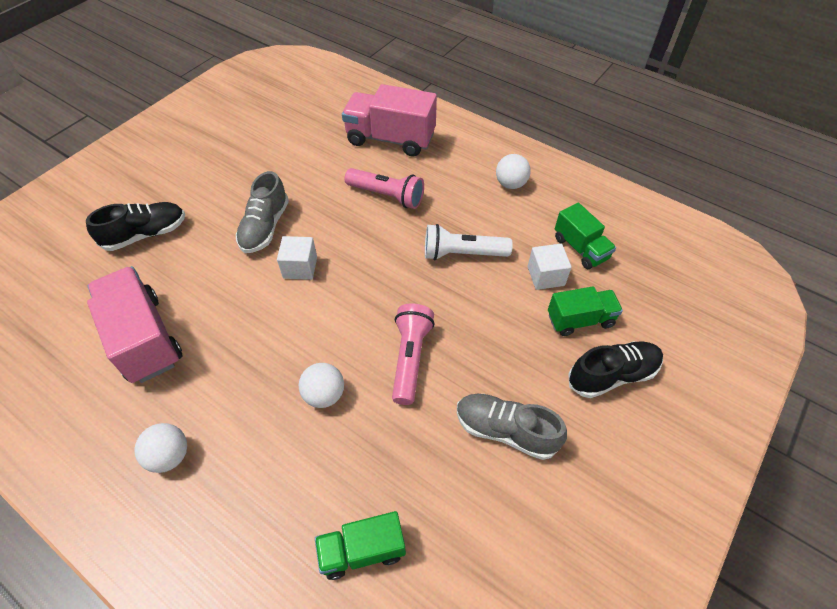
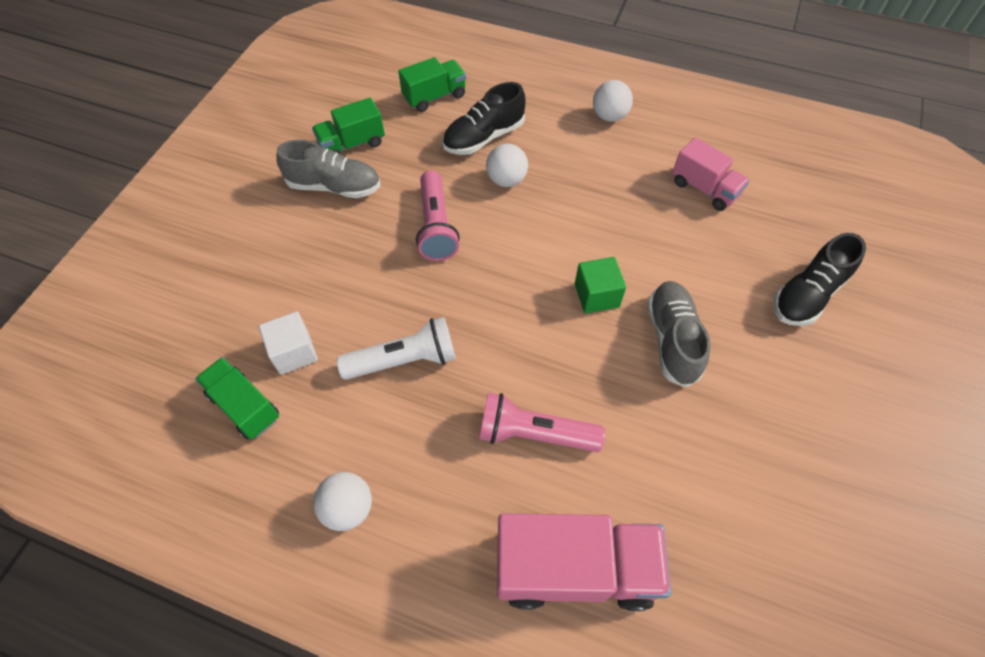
camera: 165 degrees right, 5 degrees up
(144, 338) = (704, 189): pink truck -> pink truck, size x0.60
(300, 267) = (596, 295): white cube -> green cube
(580, 320) = (255, 305): green truck -> green truck (352, 144)
(612, 375) = (227, 253): black shoe -> black shoe (484, 137)

